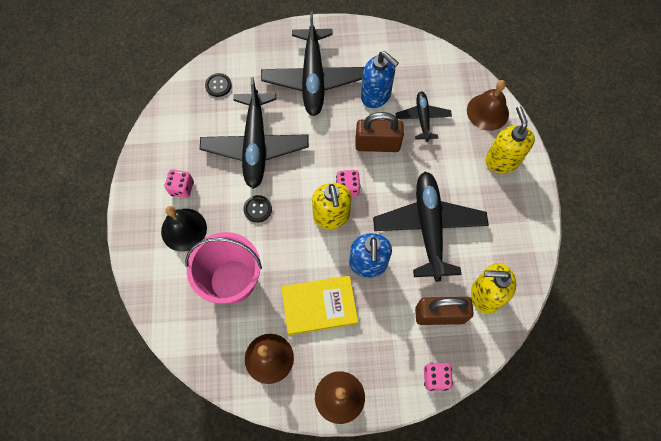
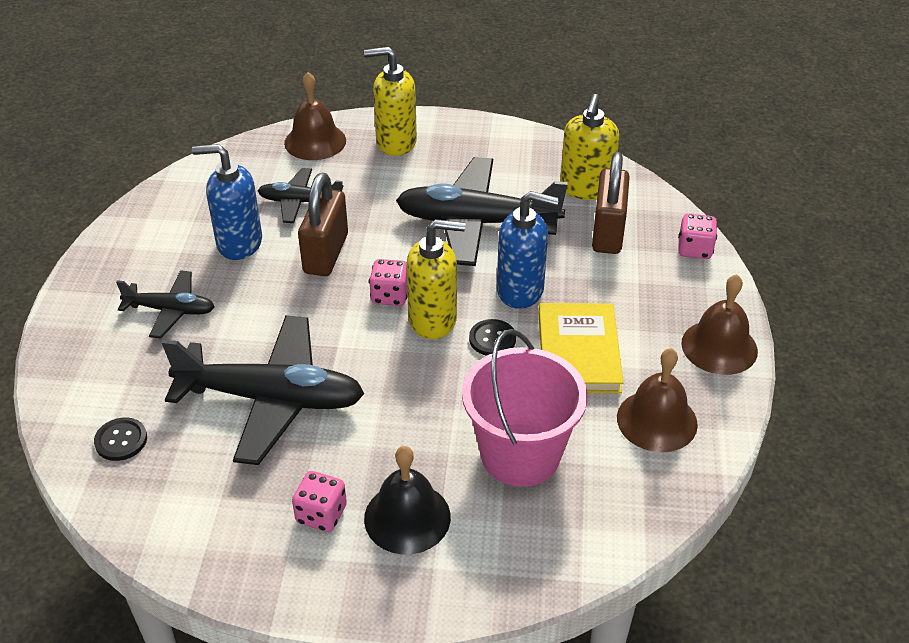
camera: 80 degrees left, 25 degrees down
(257, 209) = (395, 408): black button -> black button (492, 339)
(313, 78) = (170, 310): black plane -> black plane, size x0.53
(376, 96) = (239, 243): blue soap dispenser -> blue soap dispenser turned 135 degrees counterclockwise

